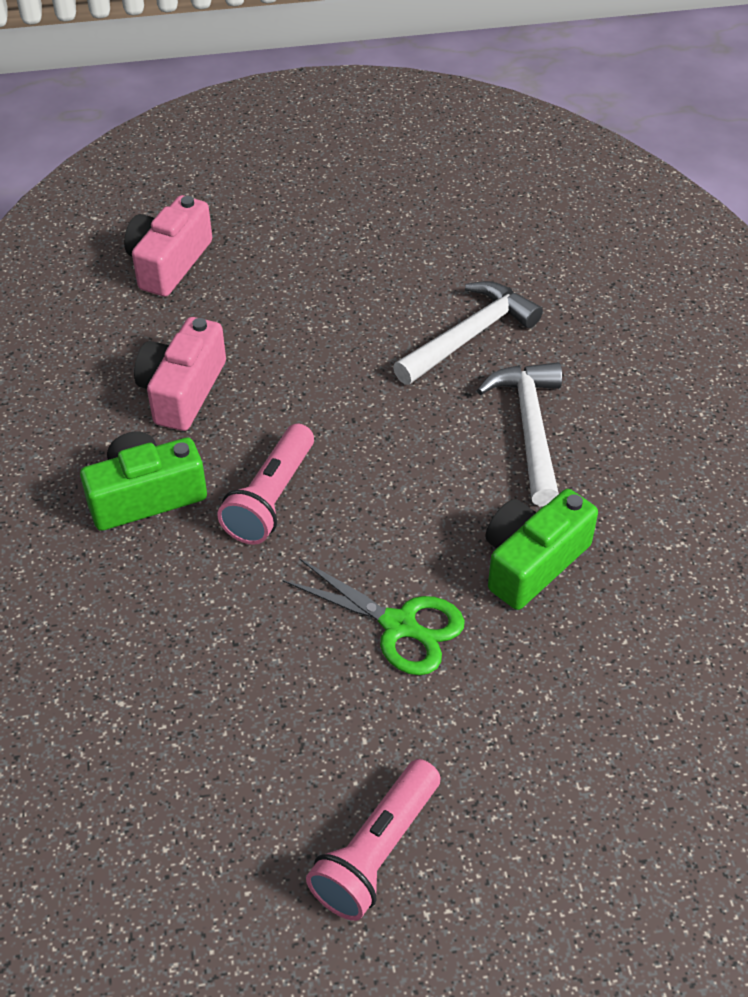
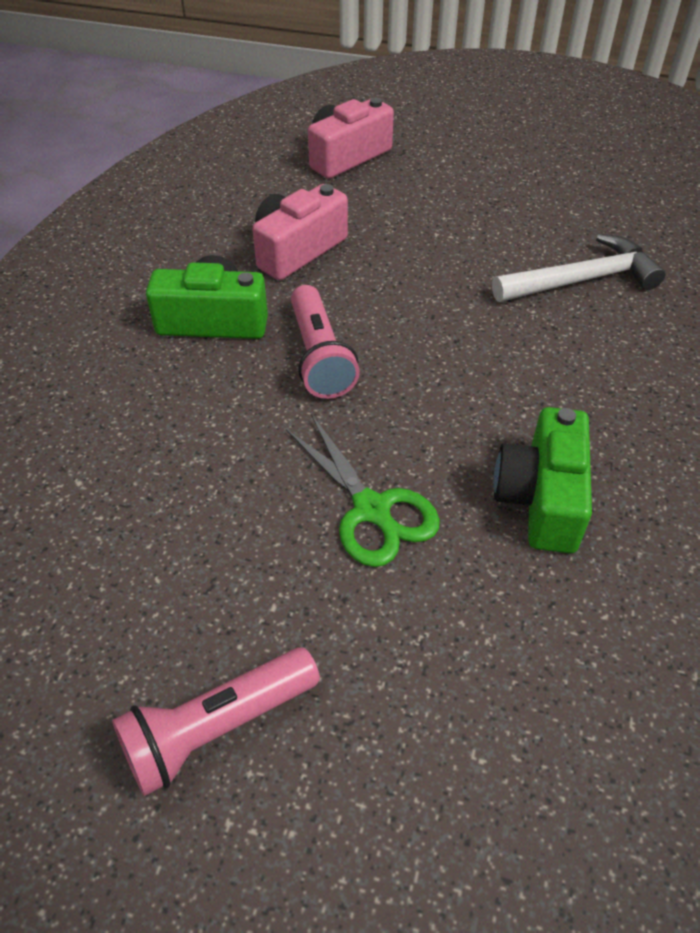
camera: 25 degrees right, 0 degrees up
(271, 498) = (319, 356): pink flashlight -> pink flashlight turned 60 degrees counterclockwise
(530, 428) = (602, 375): white hammer -> none
(532, 562) = (541, 498): green camera -> green camera turned 60 degrees counterclockwise

